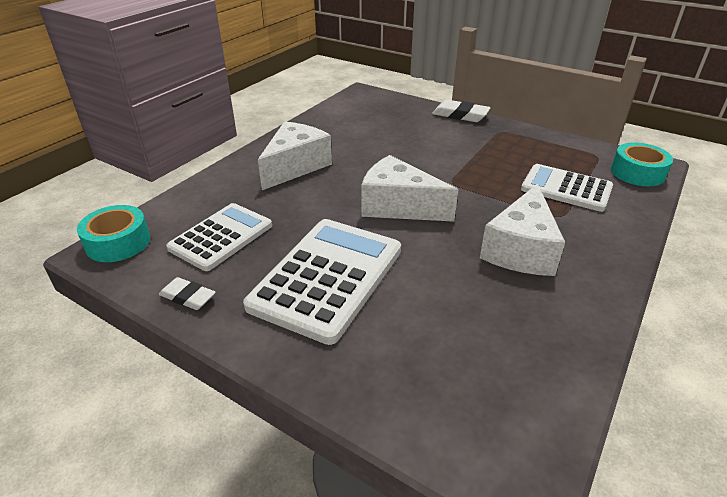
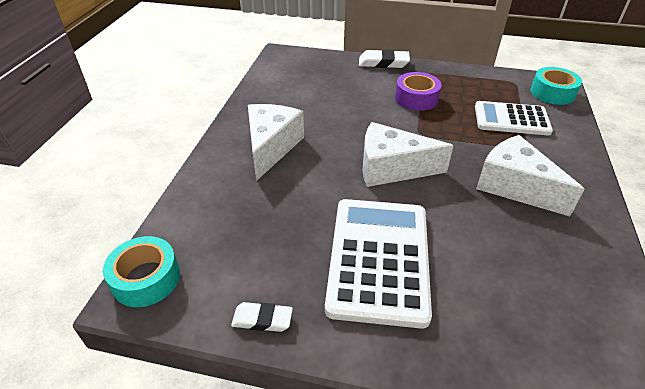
camera: 20 degrees left, 5 degrees up
(221, 237) = (251, 243): white calculator -> none
(471, 151) = (416, 98): none -> purple tape
(520, 249) = (515, 186): white cheese -> white cheese turned 135 degrees clockwise

